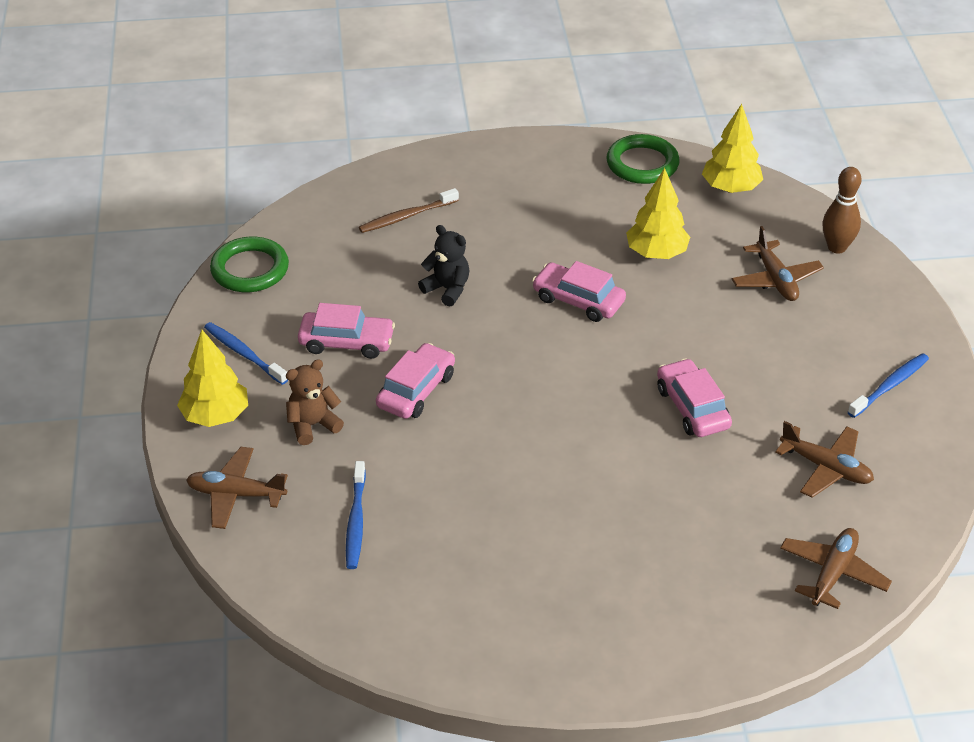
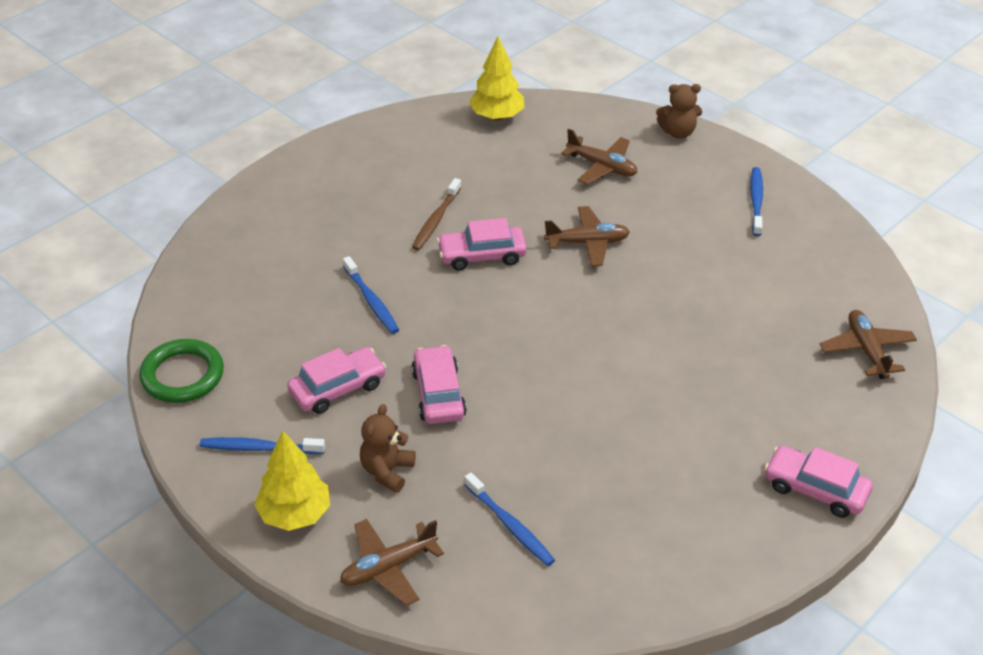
camera: 40 degrees left, 0 degrees up
(406, 216) = (271, 261): brown toothbrush -> brown toothbrush (436, 220)
(447, 289) = (371, 301): black teddy bear -> blue toothbrush
(642, 164) = (412, 129): green ring -> none
(656, 253) = (498, 190): yellow tree -> none
(692, 408) = (651, 289): pink car -> pink car (815, 489)
(826, 468) = (782, 280): brown plane -> brown plane (587, 243)
(837, 247) = (616, 123): brown bowling pin -> none
(888, 285) = (678, 132): none -> brown teddy bear

